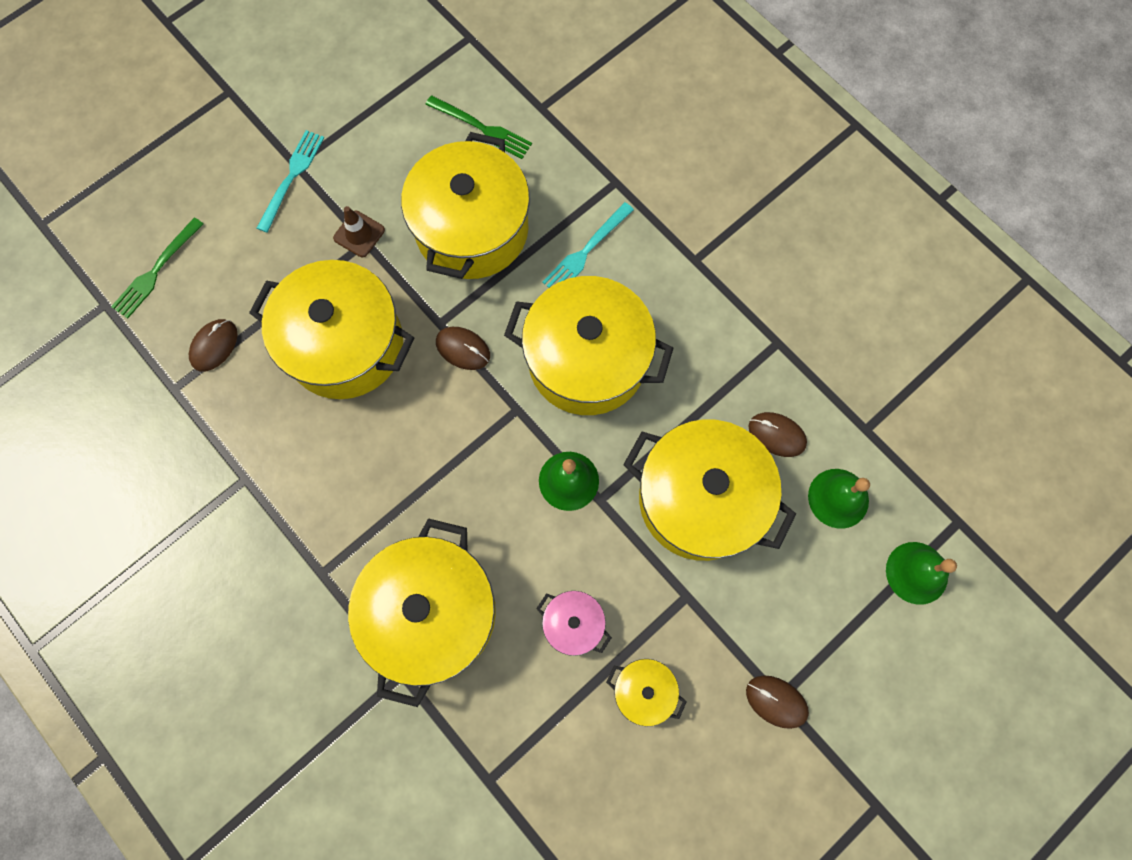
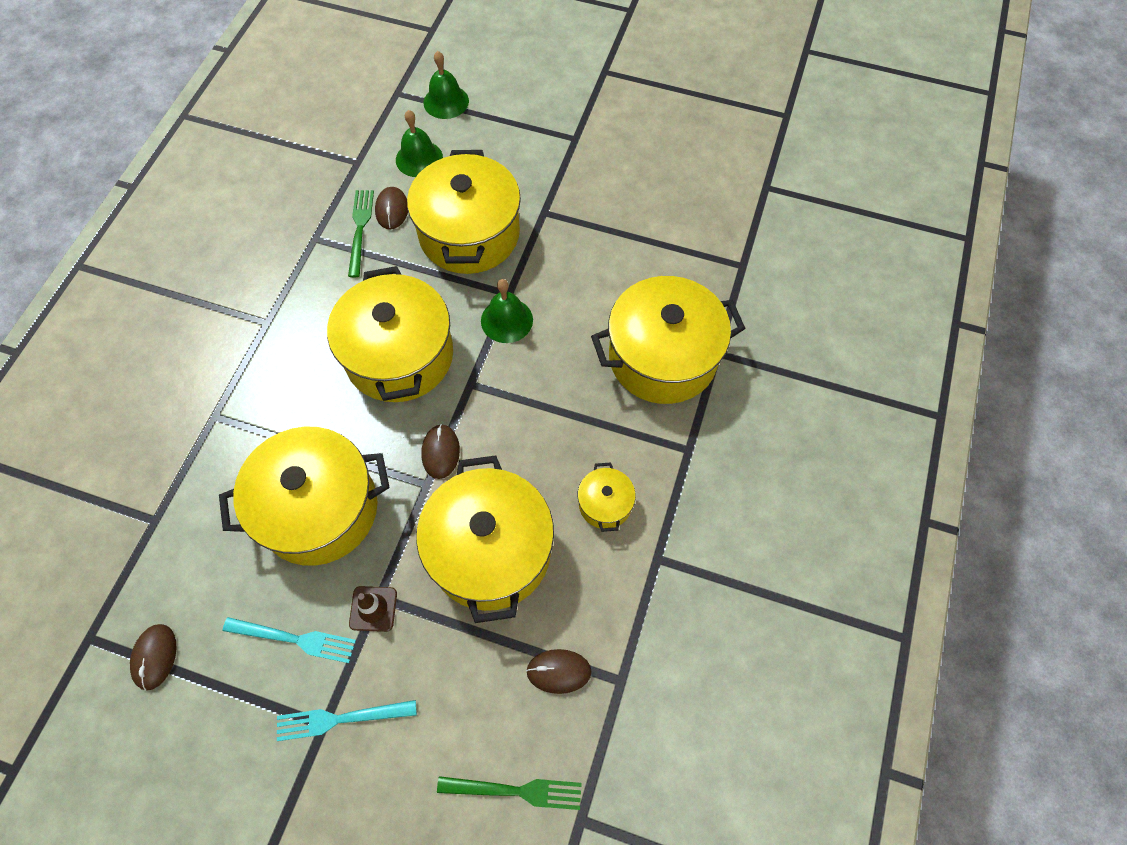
camera: 120 degrees left, 10 degrees down
(483, 128) = (201, 561): green fork -> green fork (360, 228)
(573, 623) = (608, 267): pink pot -> none
(585, 252) = (298, 405): turquoise fork -> turquoise fork (296, 639)
(643, 690) = (622, 208): yellow pot -> yellow pot (605, 504)
(776, 701) = (578, 139): brown mouse -> brown mouse (154, 657)

